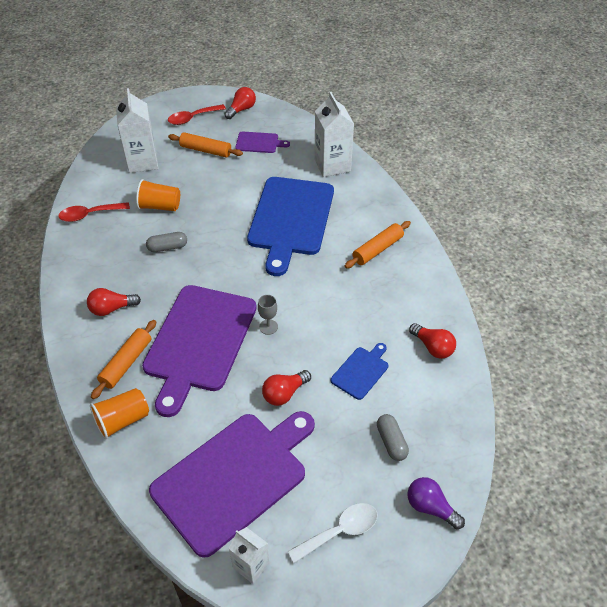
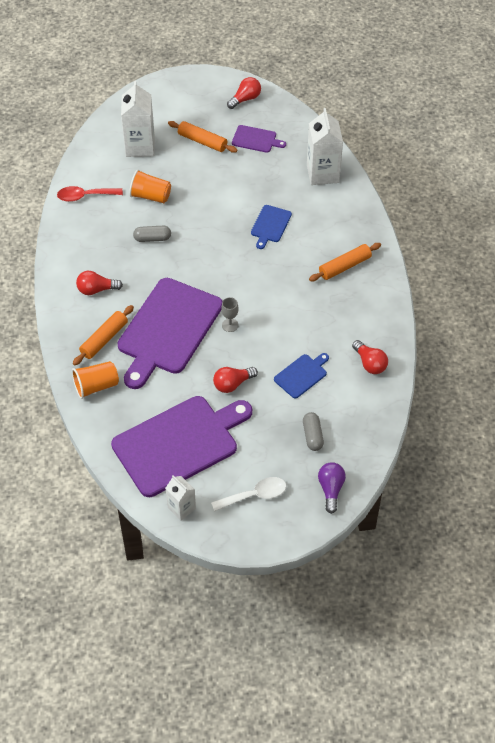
camera: 10 degrees right, 5 degrees up
(192, 118) = (195, 103): red spoon -> none
(290, 219) = (270, 225): blue cutting board -> blue cutting board, size x0.44
(430, 507) = (331, 489): purple light bulb -> purple light bulb turned 45 degrees clockwise

